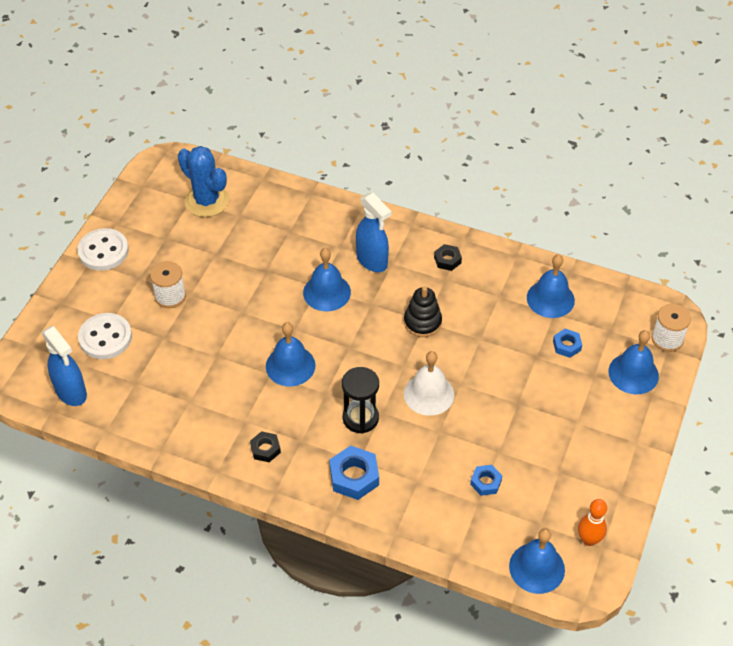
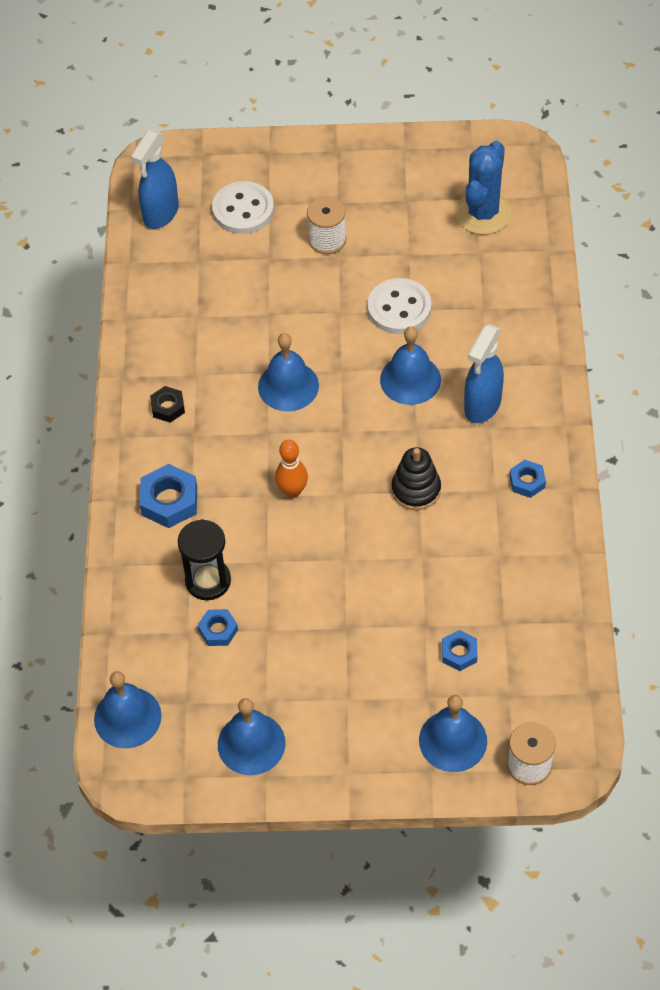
camera: 70 degrees right, 5 degrees up
(103, 251) = (357, 155): white button -> white button (399, 308)
(360, 418) = (249, 478): black hourglass -> black hourglass (208, 581)
(429, 394) = (314, 532): white bell -> none
(447, 260) = (527, 481): black nut -> blue nut
(550, 299) = (525, 612): blue bell -> blue bell (251, 743)
(589, 539) = (186, 760): orange bowling pin -> orange bowling pin (292, 491)

